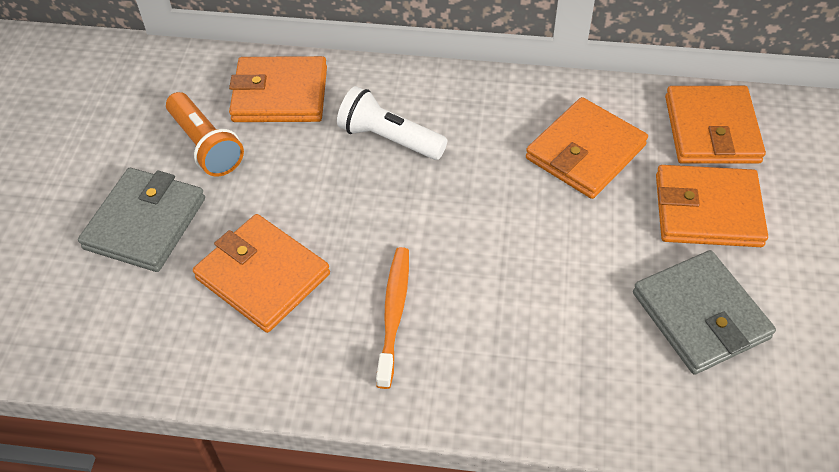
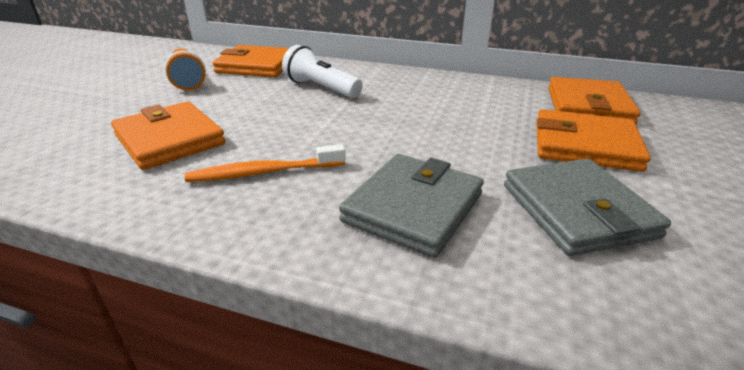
camera: 10 degrees right, 20 degrees down
(145, 223) = (109, 106): grey wallet -> grey wallet (413, 208)
(394, 313) = (264, 172): orange toothbrush -> orange toothbrush turned 120 degrees counterclockwise
(585, 152) = (476, 107): orange wallet -> none

